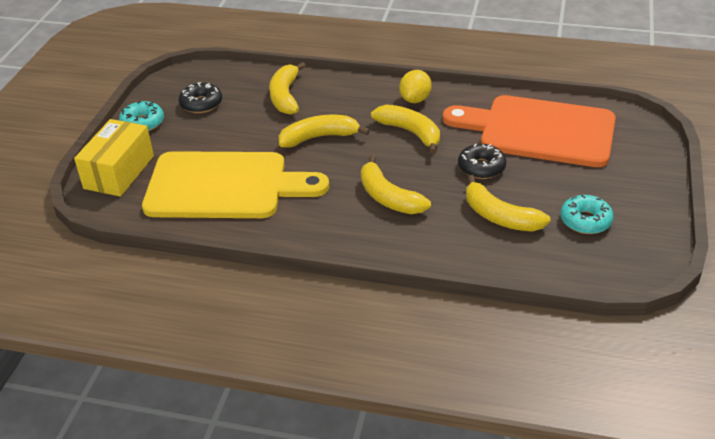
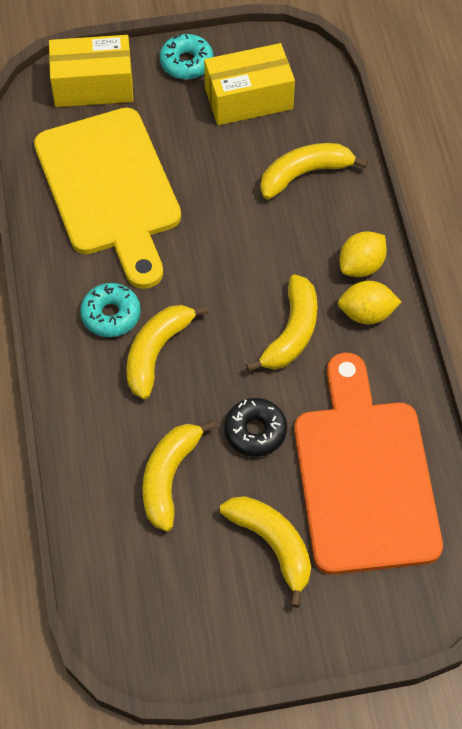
camera: 65 degrees right, 20 degrees up
(201, 104) = (248, 99): black donut -> yellow box
(319, 137) = (238, 241): yellow banana -> yellow banana (273, 545)
(376, 92) = (361, 266): none -> yellow lemon
(585, 221) = (199, 573): turquoise donut -> turquoise donut (111, 315)

